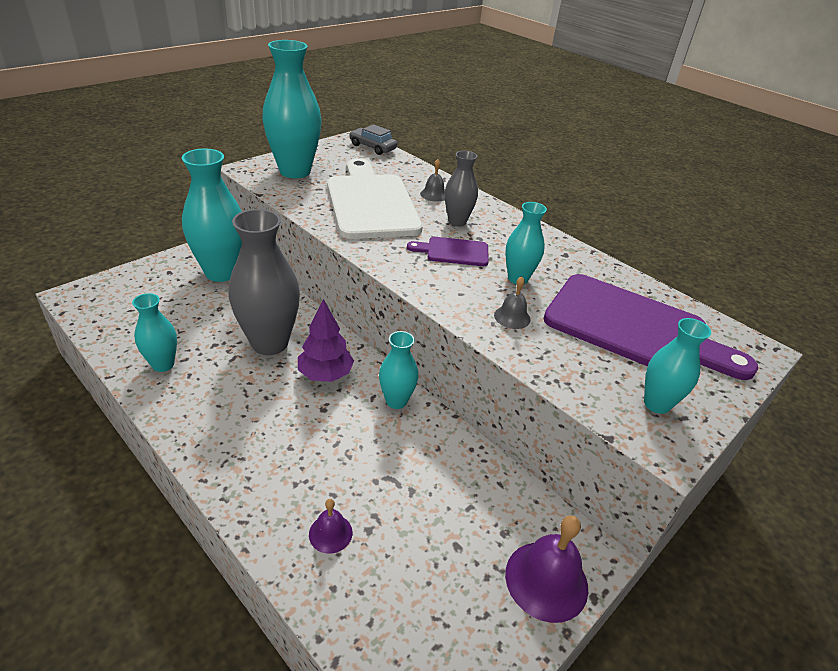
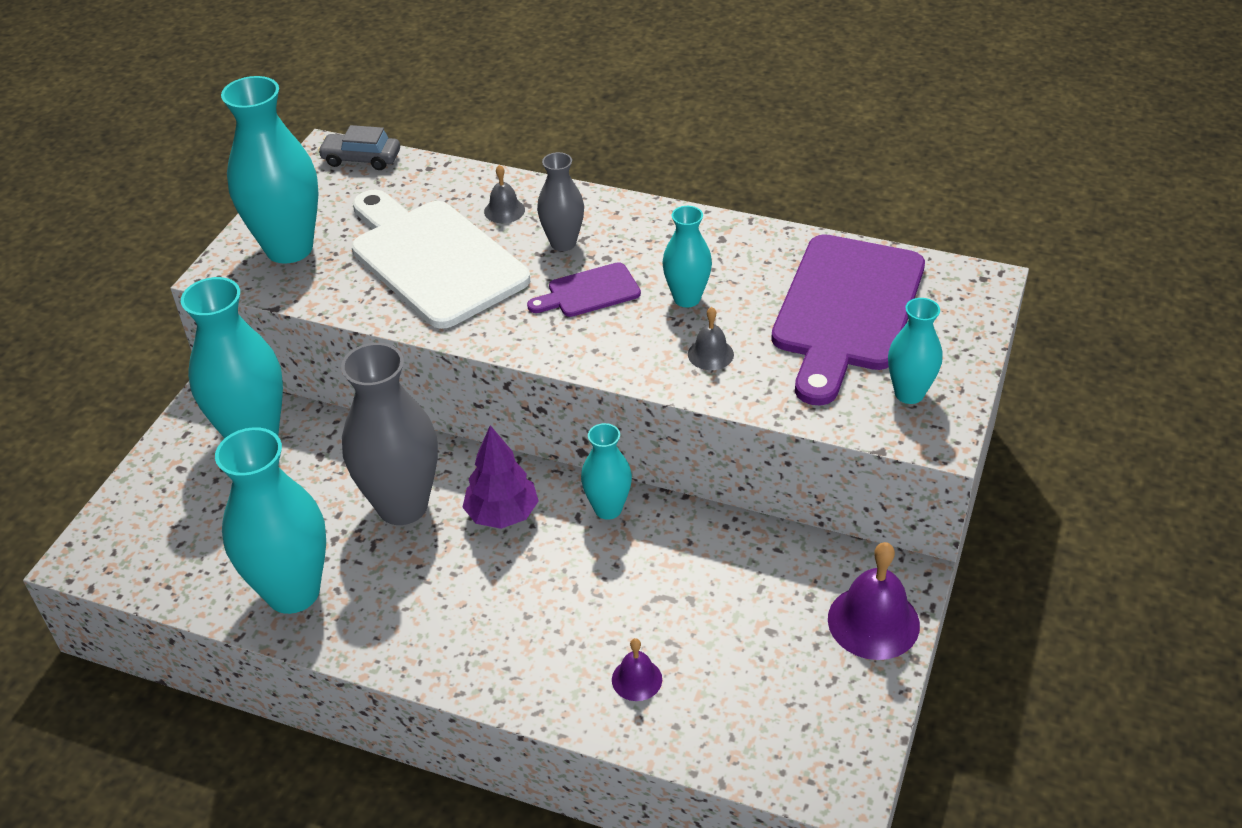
camera: 20 degrees left, 5 degrees up
(163, 364) = (293, 592): turquoise vase -> turquoise vase, size x1.84
(634, 328) = (846, 310): purple cutting board -> purple cutting board turned 105 degrees clockwise

